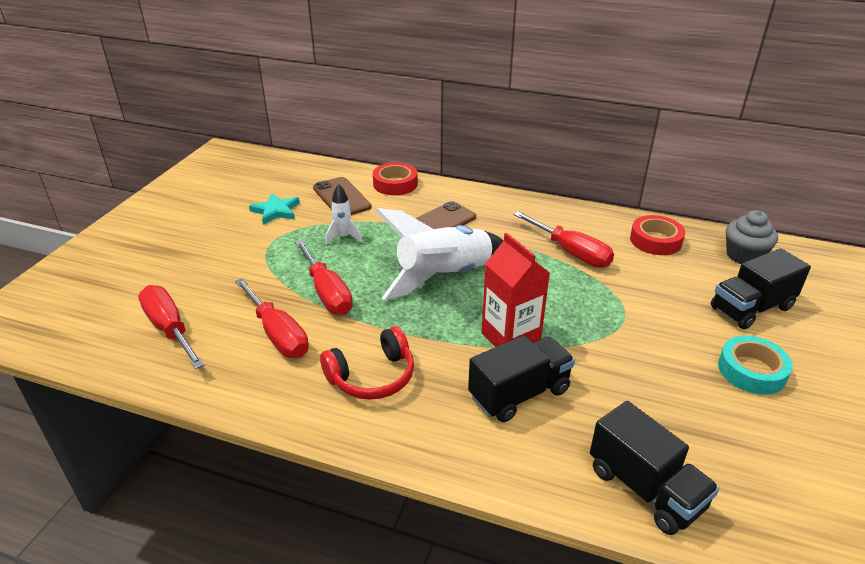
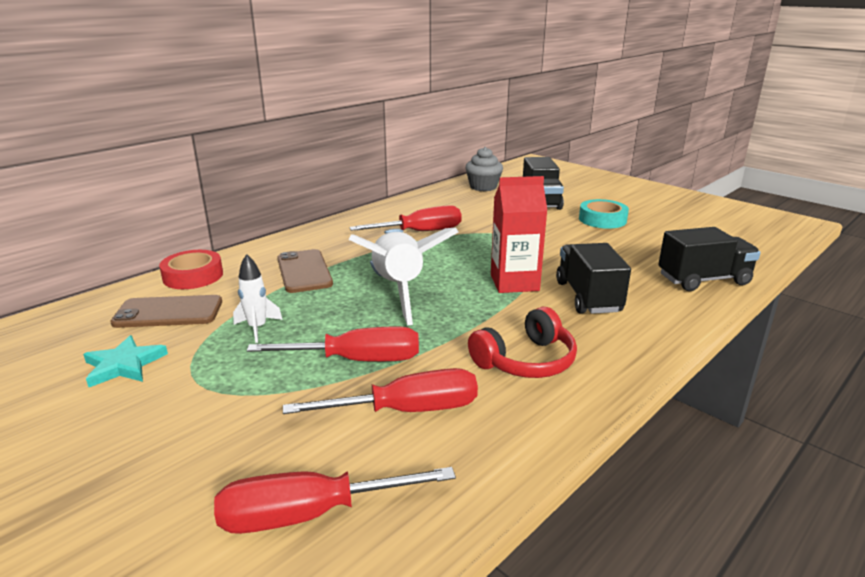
camera: 65 degrees left, 10 degrees down
(372, 377) = (526, 361): red headphones -> red headphones turned 60 degrees clockwise
(655, 240) = (437, 203): red tape -> none

